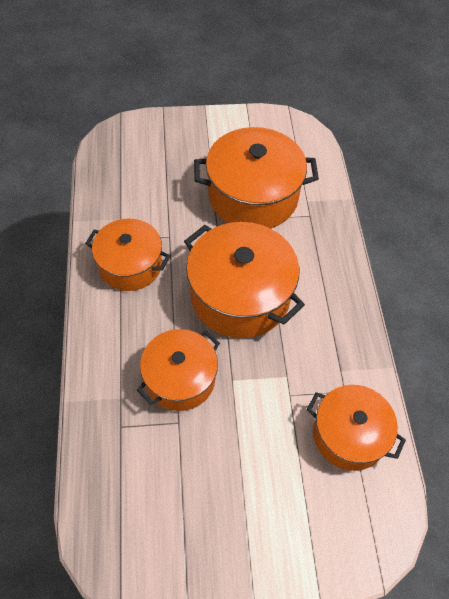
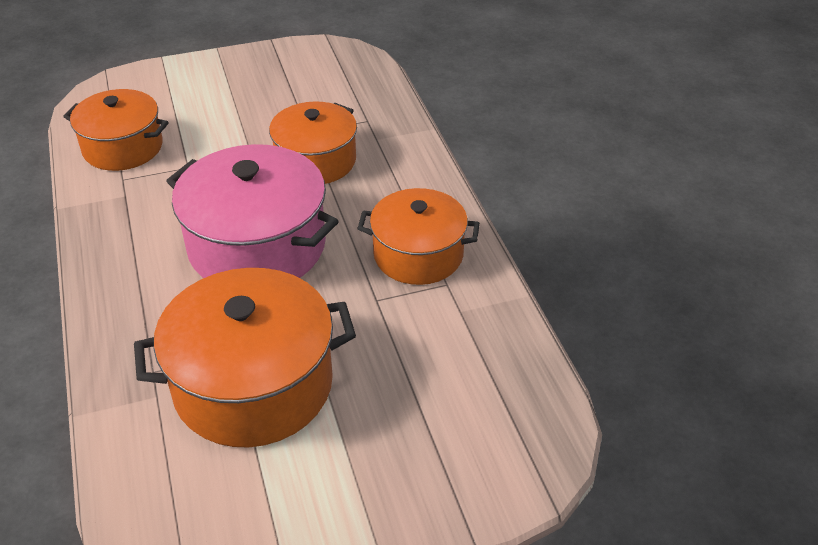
camera: 170 degrees right, 15 degrees down
(240, 295) = (257, 246): orange pot -> pink pot

